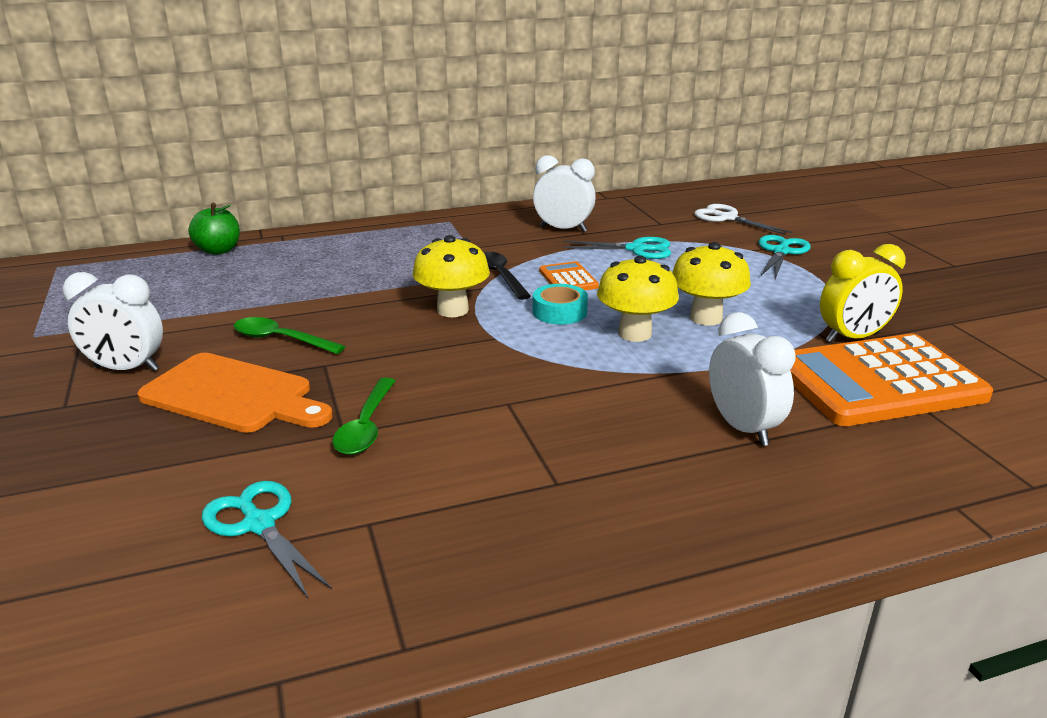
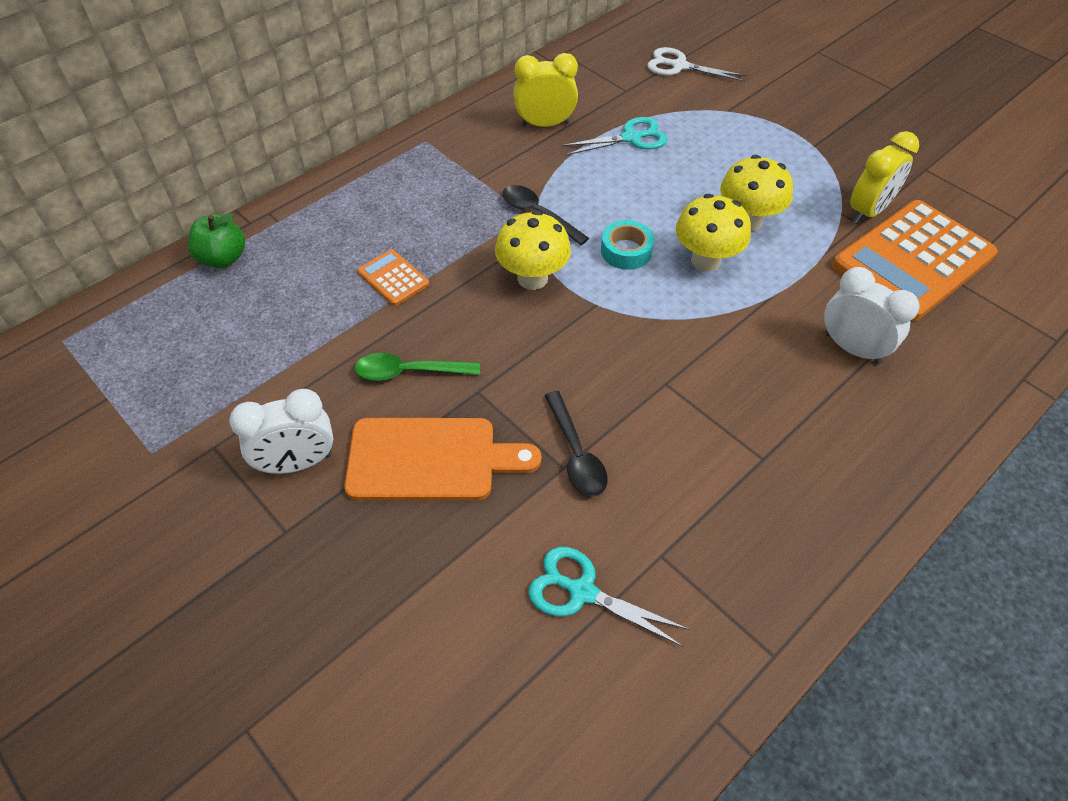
camera: 25 degrees left, 25 degrees up
(366, 426) = (576, 453): green spoon -> black spoon
(563, 229) = (545, 124): white clock -> yellow clock
(568, 279) = (601, 201): orange calculator -> orange calculator (393, 278)
(781, 252) = (752, 107): turquoise scissors -> none

